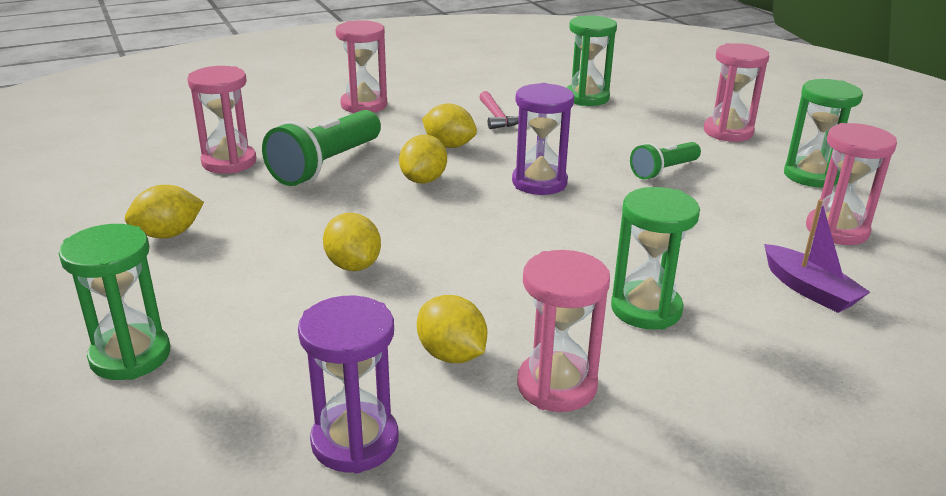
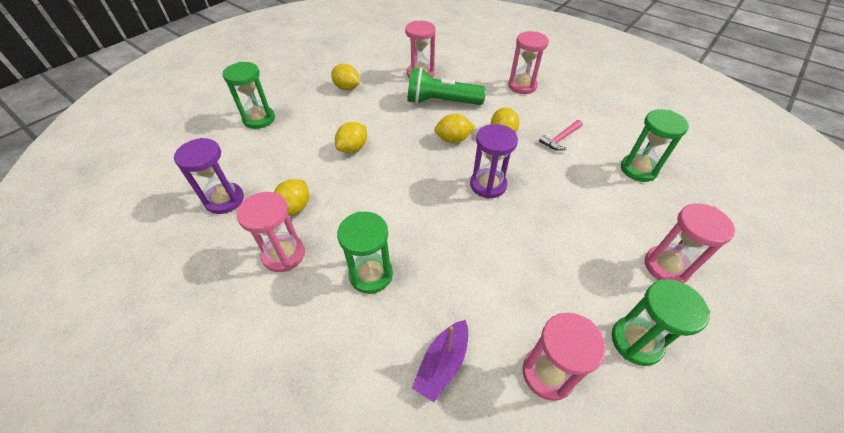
camera: 65 degrees right, 20 degrees up
(663, 171) = (557, 241): green flashlight -> none

